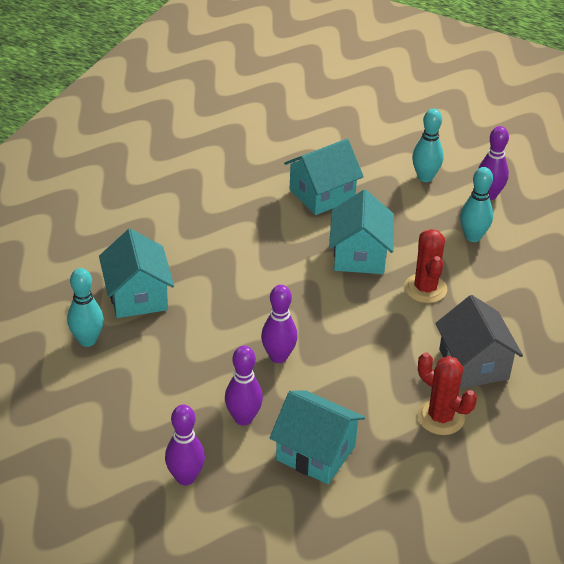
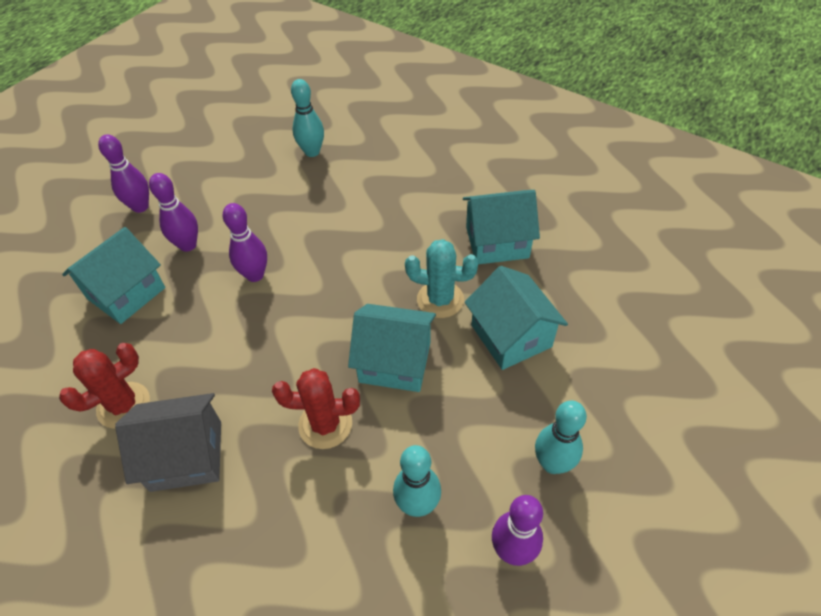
camera: 100 degrees right, 10 degrees up
(137, 296) = (360, 181): turquoise house -> turquoise house (497, 242)
(291, 233) = (440, 299): none -> turquoise cactus

